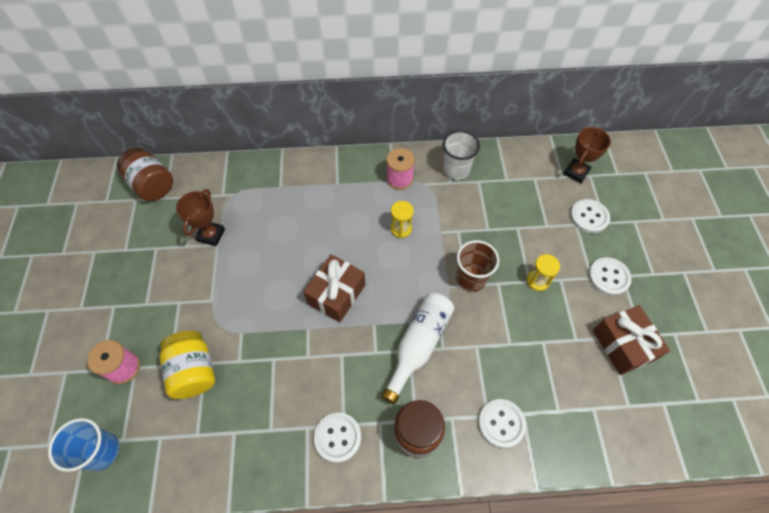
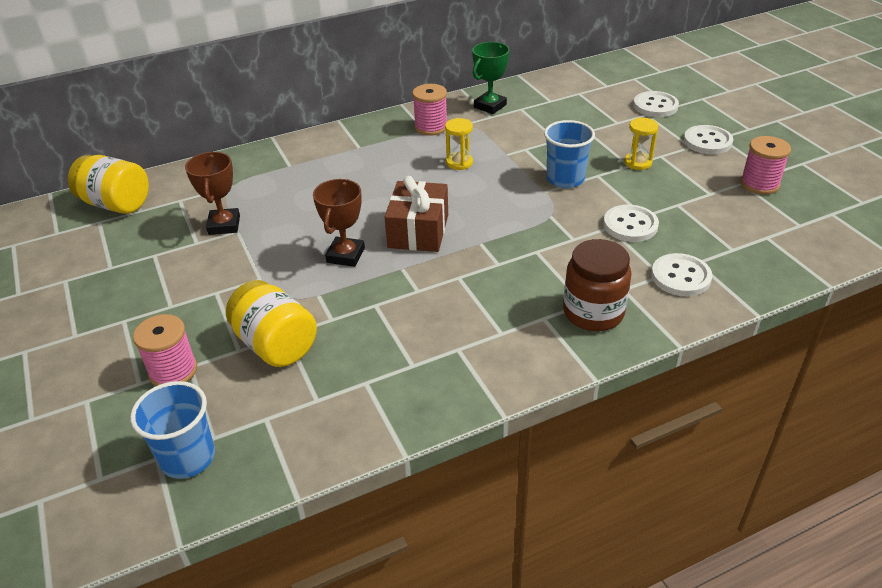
camera: 20 degrees left, 20 degrees down
(152, 185) = (116, 204): brown jar -> yellow jar
(337, 437) = (502, 345): white button -> white button (630, 225)
(419, 345) = (544, 244): white bottle -> none
(456, 170) = (490, 106): white cup -> green trophy
(471, 278) = (565, 179): brown cup -> blue cup
(576, 172) = (618, 79): brown trophy -> brown trophy (346, 255)
(623, 345) = (759, 184): brown gift -> pink spool

